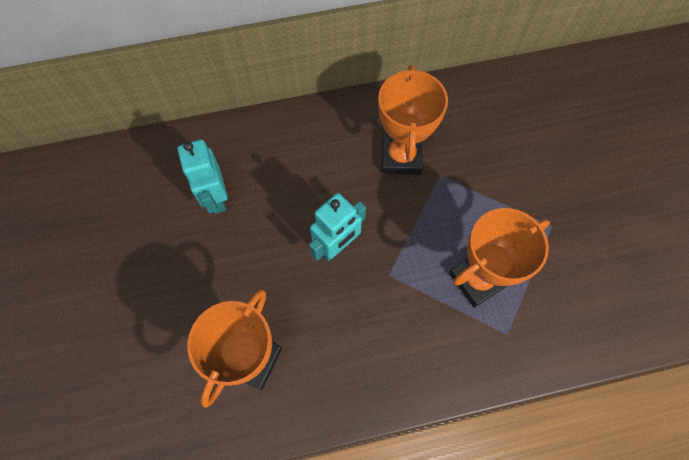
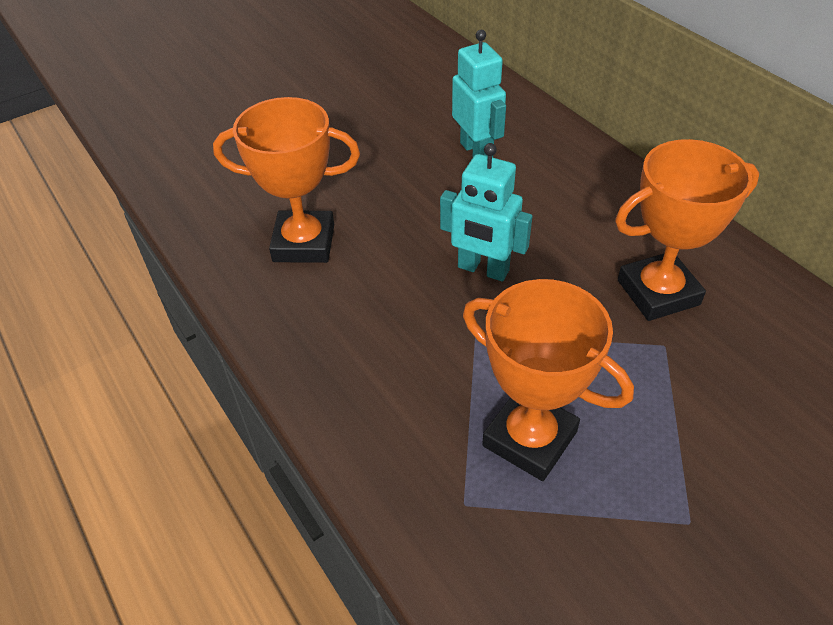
camera: 70 degrees right, 20 degrees down
(216, 197) = (476, 152): turquoise robot -> turquoise robot turned 105 degrees clockwise

